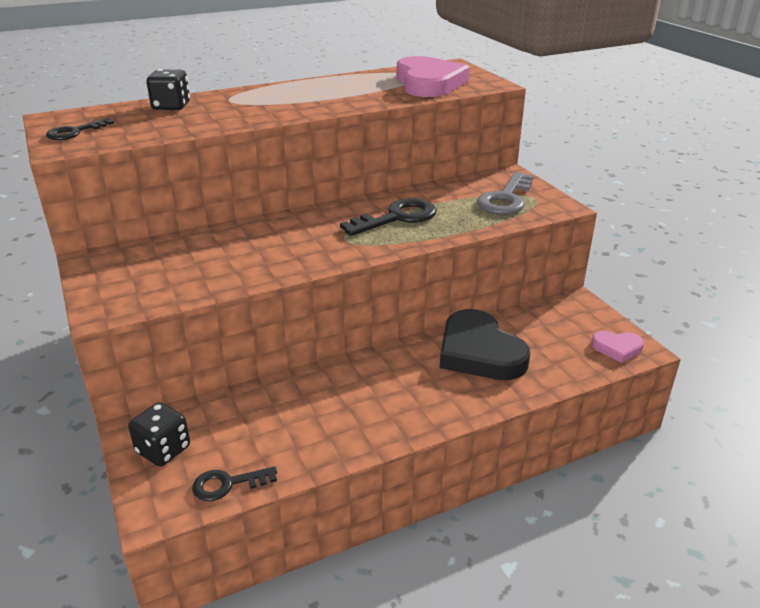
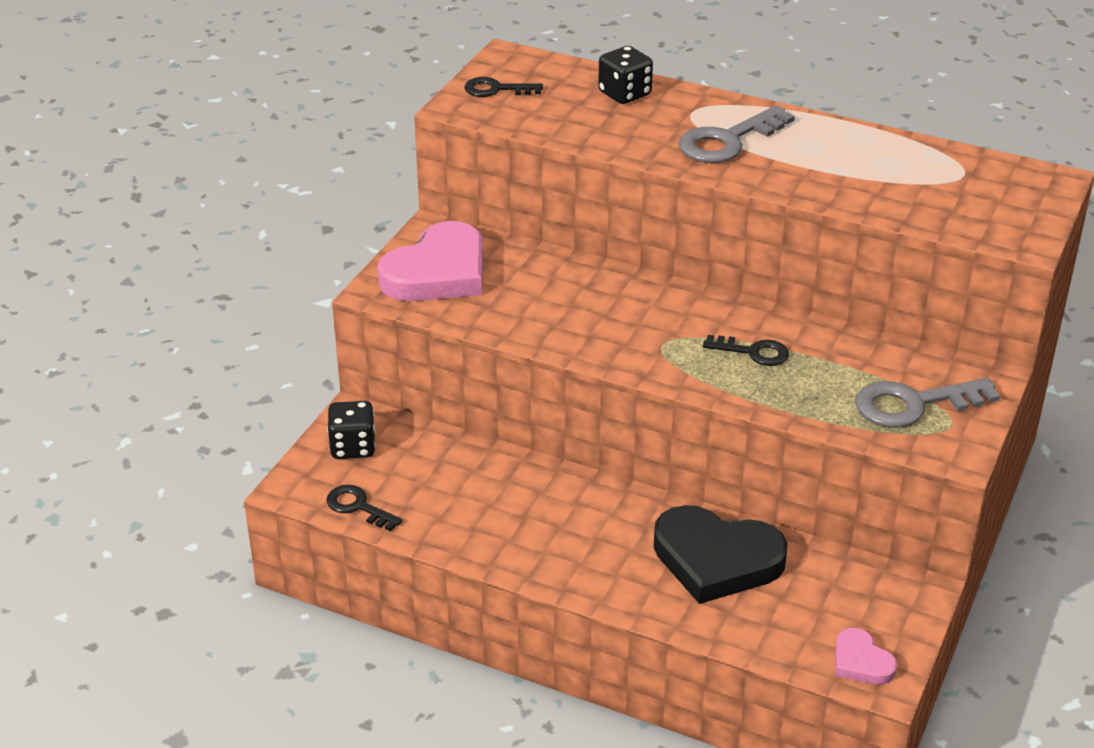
camera: 50 degrees right, 5 degrees up
(276, 102) = (728, 141): none -> grey key
(396, 218) = (753, 352): black key -> black key, size x0.61
(428, 83) = (949, 198): pink heart -> pink heart (438, 272)
(479, 352) = (716, 559): black heart -> black heart turned 90 degrees counterclockwise

